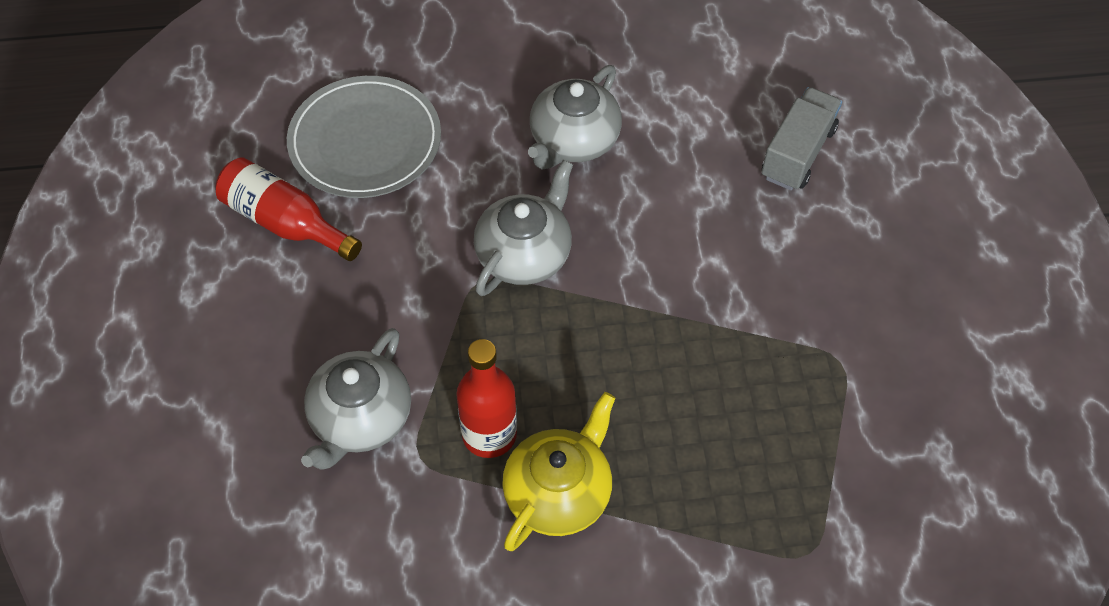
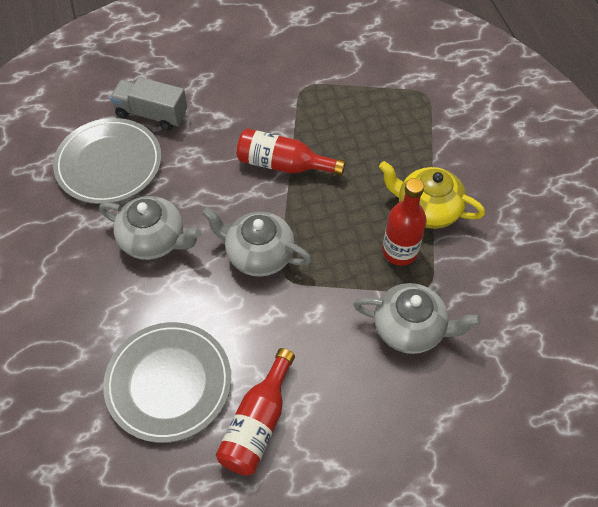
camera: 100 degrees left, 0 degrees up
(678, 307) = (283, 164): none -> red bottle
(709, 100) = (109, 164): none -> grey plate

